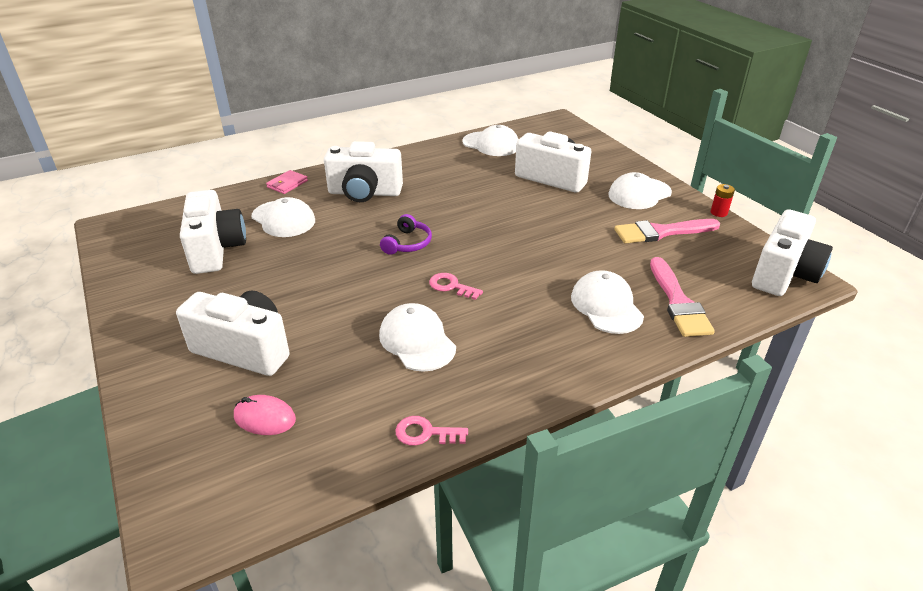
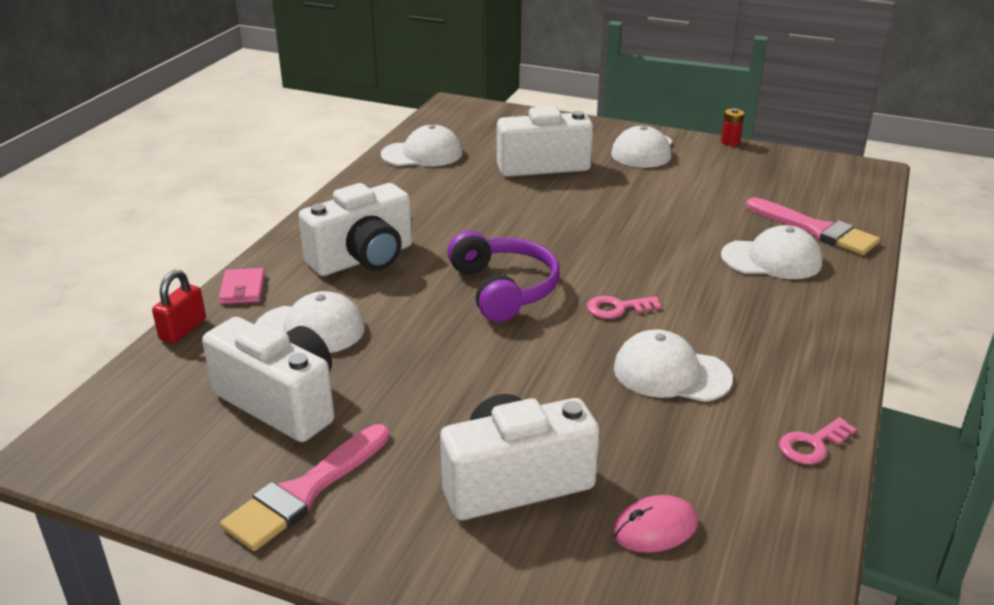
camera: 40 degrees left, 5 degrees down
(234, 193) = (183, 329): none -> red padlock
(407, 243) = (504, 289): purple headphones -> purple headphones, size x1.63
(606, 306) = (771, 259): white cap -> white cap turned 150 degrees clockwise
(661, 232) = (713, 177): pink brush -> pink brush (305, 491)
(783, 274) = (849, 173): white camera -> none

